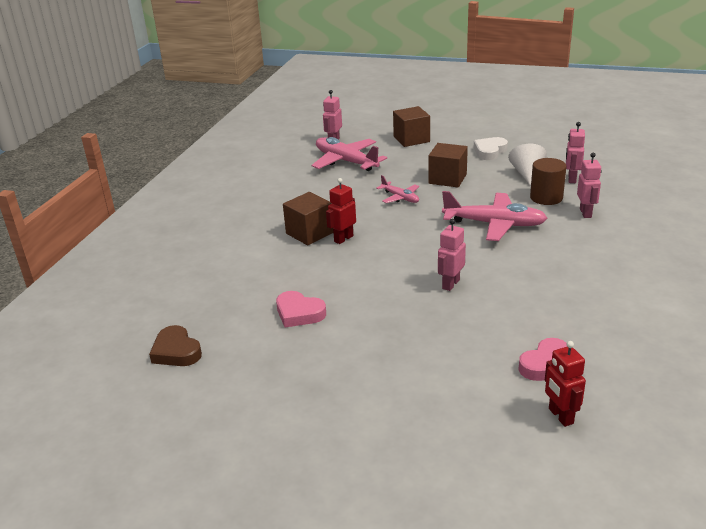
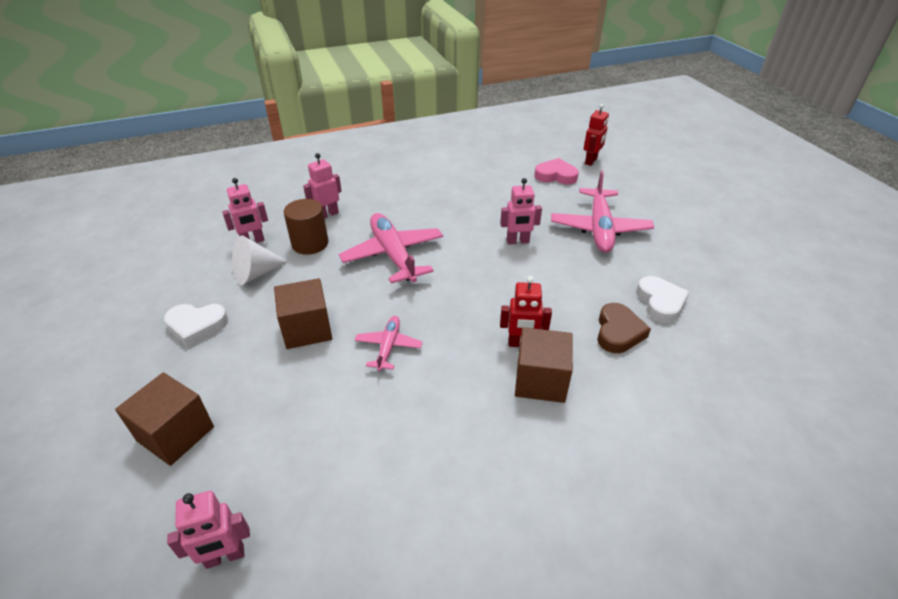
camera: 130 degrees left, 10 degrees up
(176, 351) = (805, 346): brown heart -> brown heart (618, 332)
(299, 313) = (660, 302): pink heart -> white heart
(346, 161) = (311, 474): pink plane -> pink plane (599, 228)

